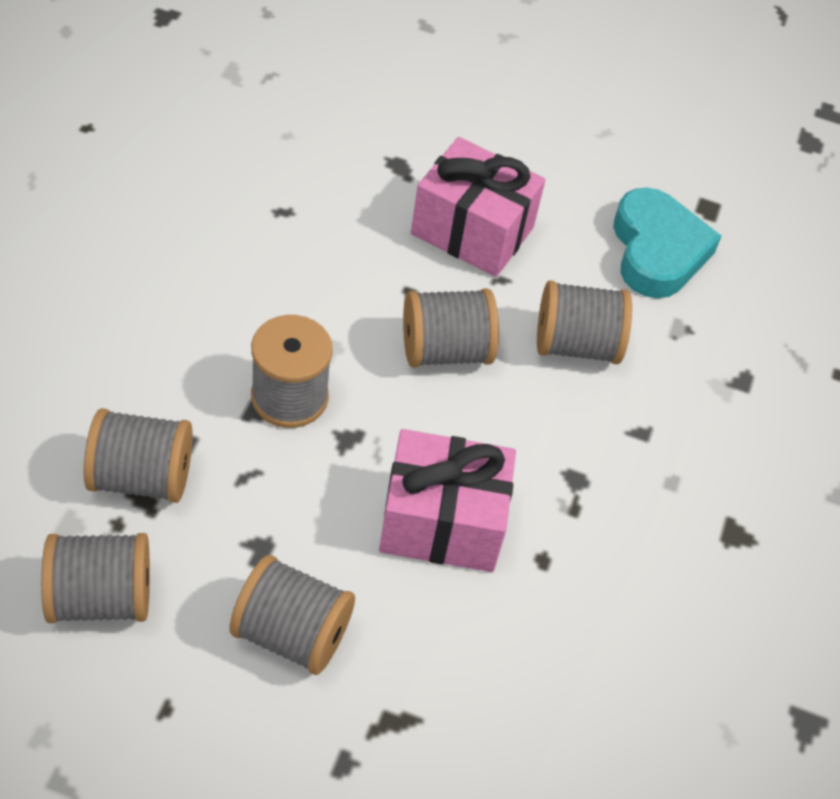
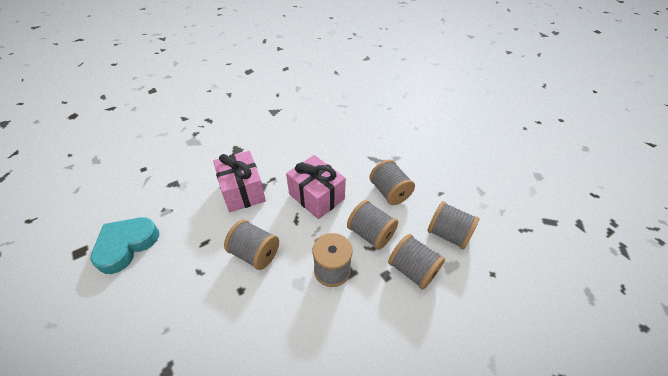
camera: 135 degrees left, 5 degrees down
(472, 231) = (181, 305): pink gift -> pink gift (242, 191)
(576, 345) = (207, 227): grey spool -> grey spool (370, 234)

